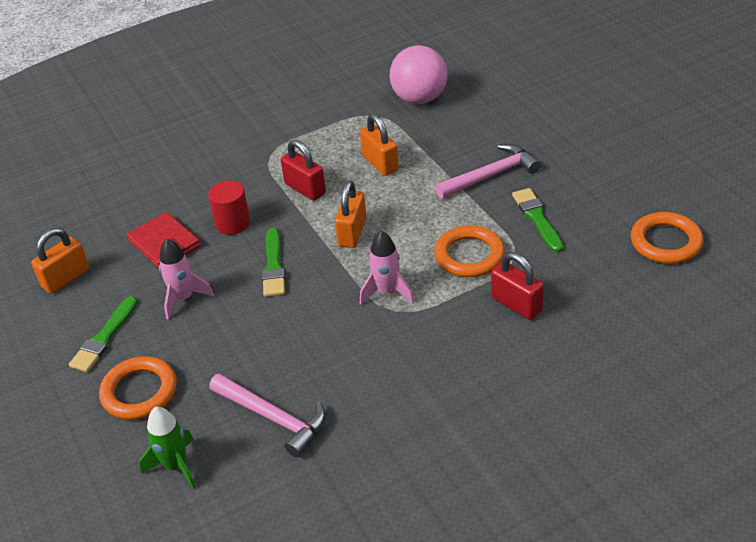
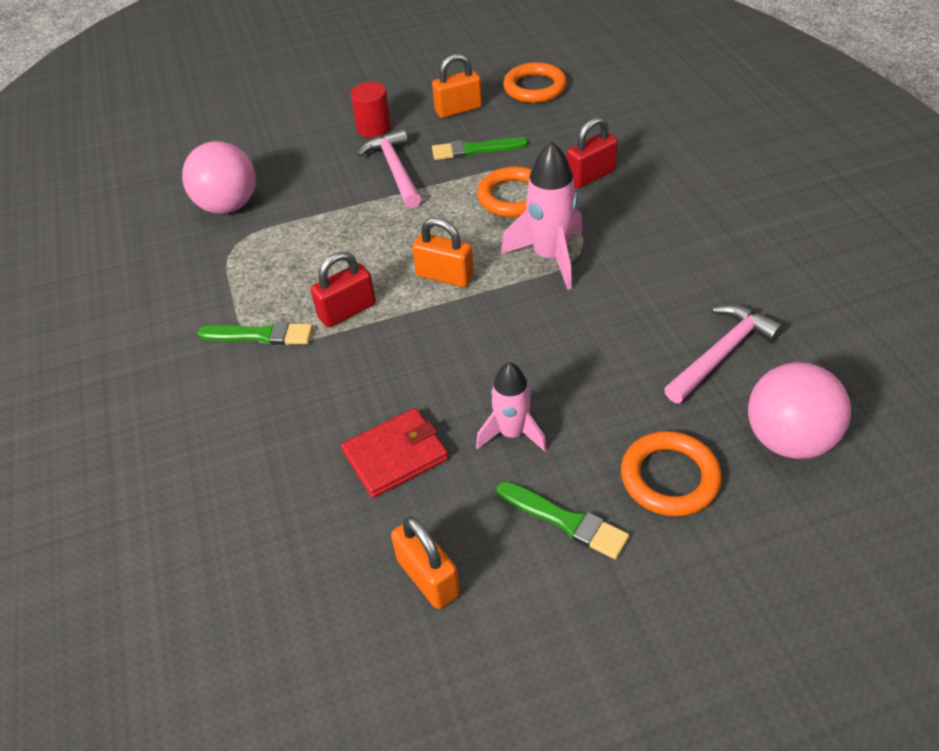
camera: 80 degrees left, 5 degrees up
(176, 466) = (788, 439): green rocket -> pink ball
(233, 223) = (383, 381): red cylinder -> red cylinder (374, 128)
(273, 266) = (479, 345): green brush -> green brush (261, 335)
(380, 163) = (332, 246): orange padlock -> orange padlock (458, 109)
(387, 292) = (550, 257): pink rocket -> pink rocket, size x1.51

